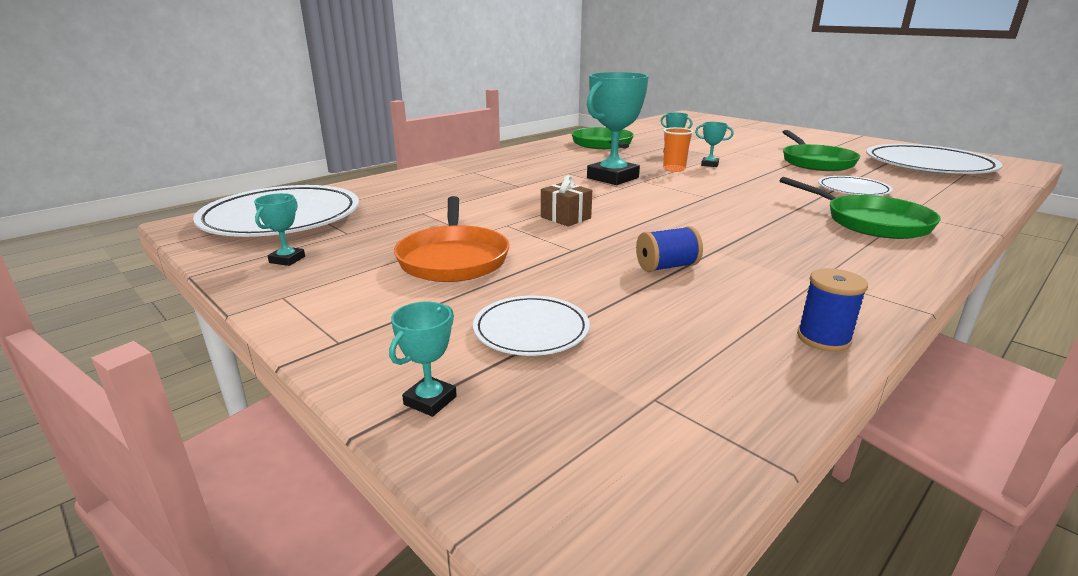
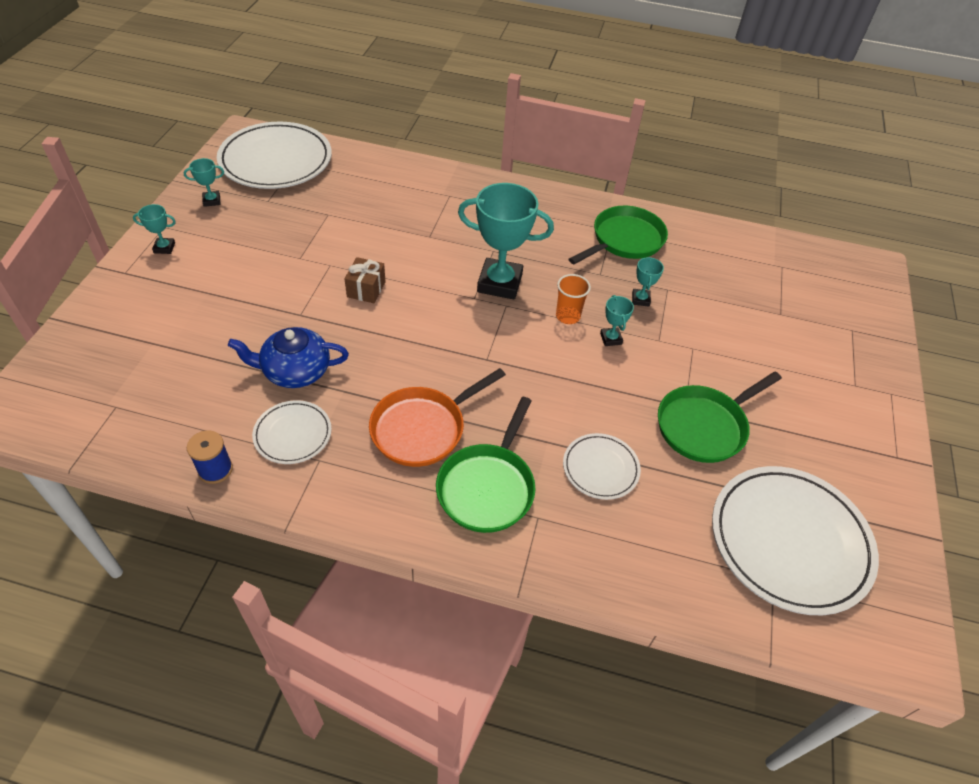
camera: 55 degrees right, 25 degrees up
(430, 400) = (84, 328): turquoise trophy -> turquoise trophy (164, 248)
(453, 258) = (252, 265): orange pan -> orange pan (422, 428)
(531, 330) = (168, 337): white plate -> white plate (293, 434)
(666, 267) = (295, 371): blue spool -> blue teapot

